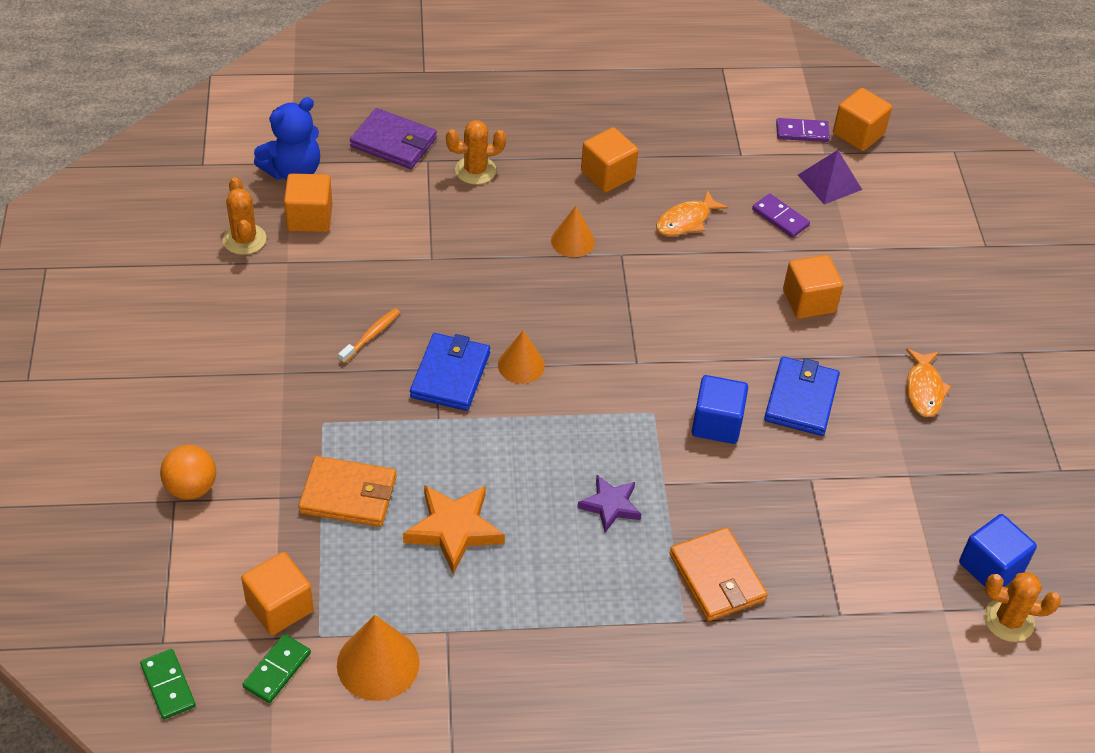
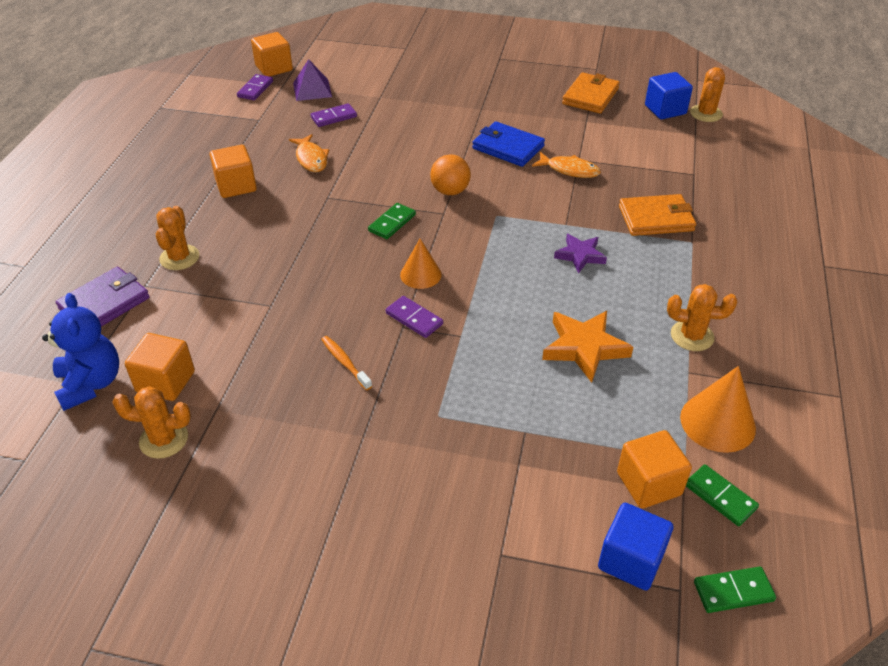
camera: 70 degrees left, 5 degrees down
(191, 488) = (488, 536): orange ball -> orange ball (450, 191)
(348, 495) = (529, 411): orange wallet -> orange wallet (590, 96)
(450, 375) = (414, 319): blue wallet -> purple domino
(506, 631) = (692, 336): none -> orange cactus
(572, 241) = (298, 219): orange cone -> none
(599, 320) = (392, 223): none -> green domino
(716, 423) = (517, 188): blue cube -> blue cube (631, 560)
(809, 301) = (420, 124): orange cube -> none
(924, 389) = (517, 98): orange fish -> orange fish (569, 170)

